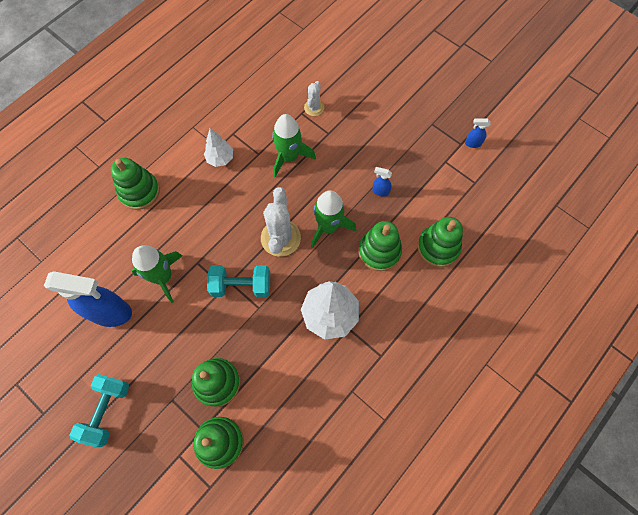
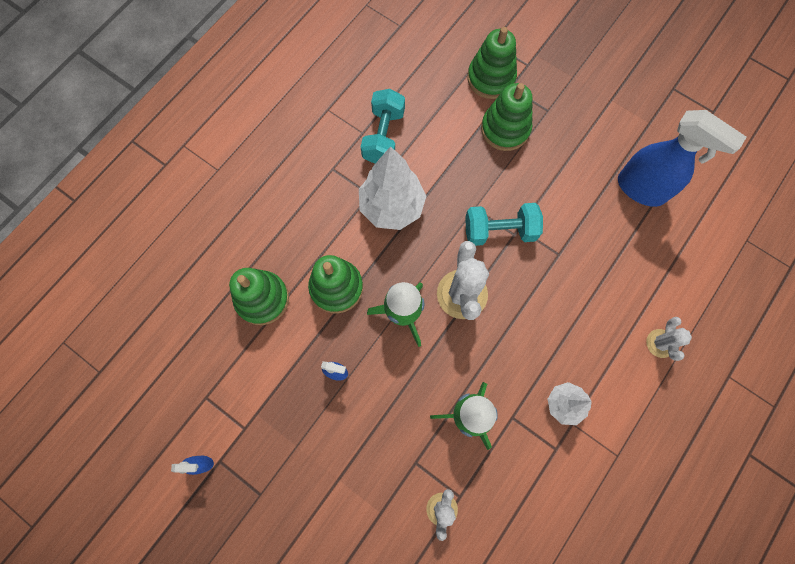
camera: 175 degrees right, 5 degrees up
(107, 411) = (611, 95): turquoise dumbbell -> turquoise dumbbell (383, 136)
(111, 312) = (641, 189): blue spray bottle -> blue spray bottle turned 150 degrees counterclockwise
(139, 191) = (660, 343): green stacking toy -> white cactus
(163, 277) = (595, 233): green rocket -> none

